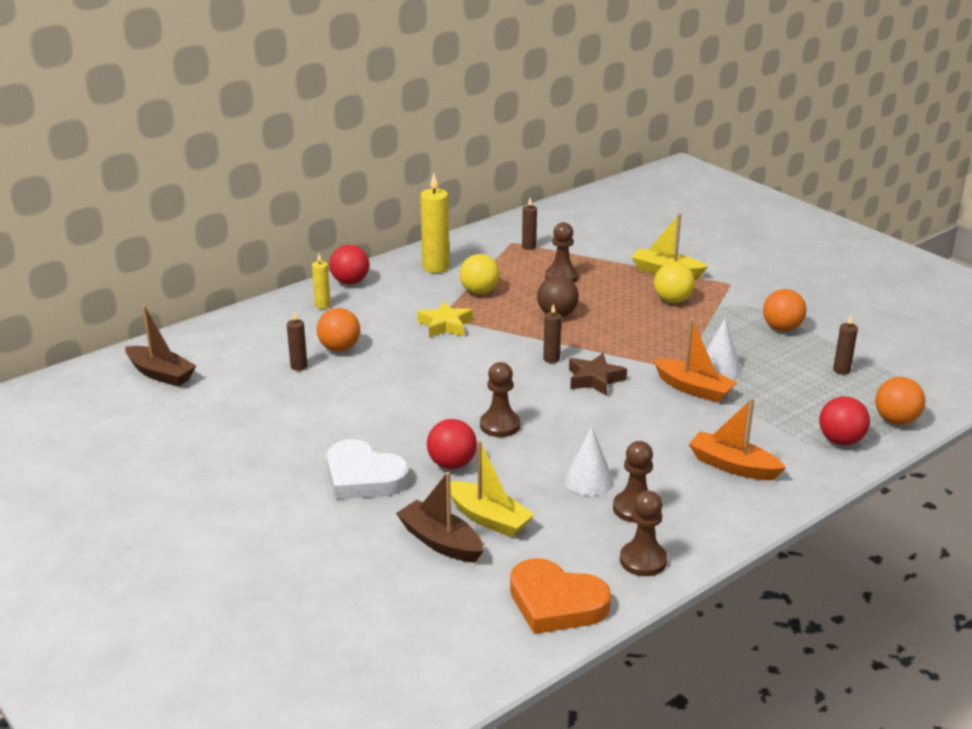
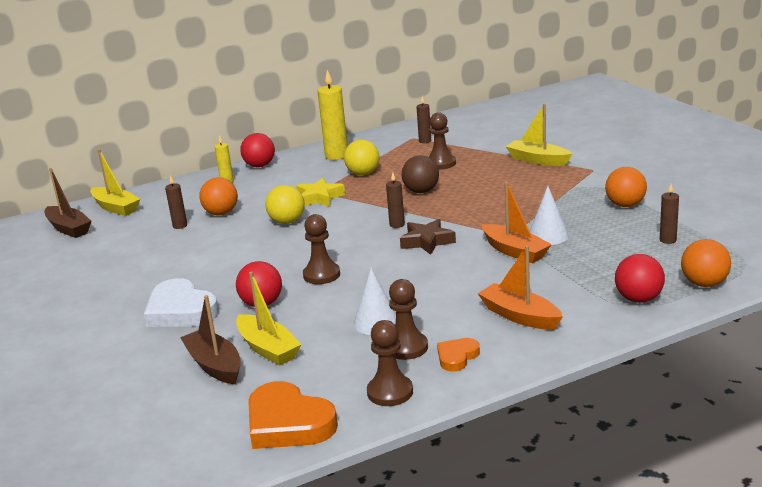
camera: 15 degrees right, 5 degrees down
(203, 343) = (116, 208): none -> yellow boat
(672, 300) = (532, 182): yellow ball -> yellow ball (287, 222)
(691, 516) = (457, 357): none -> orange heart

